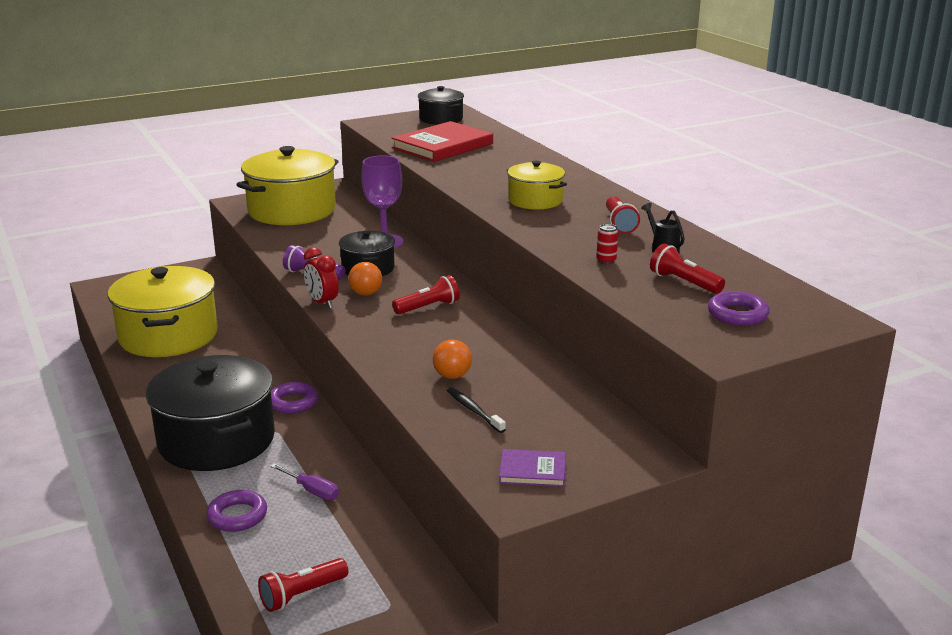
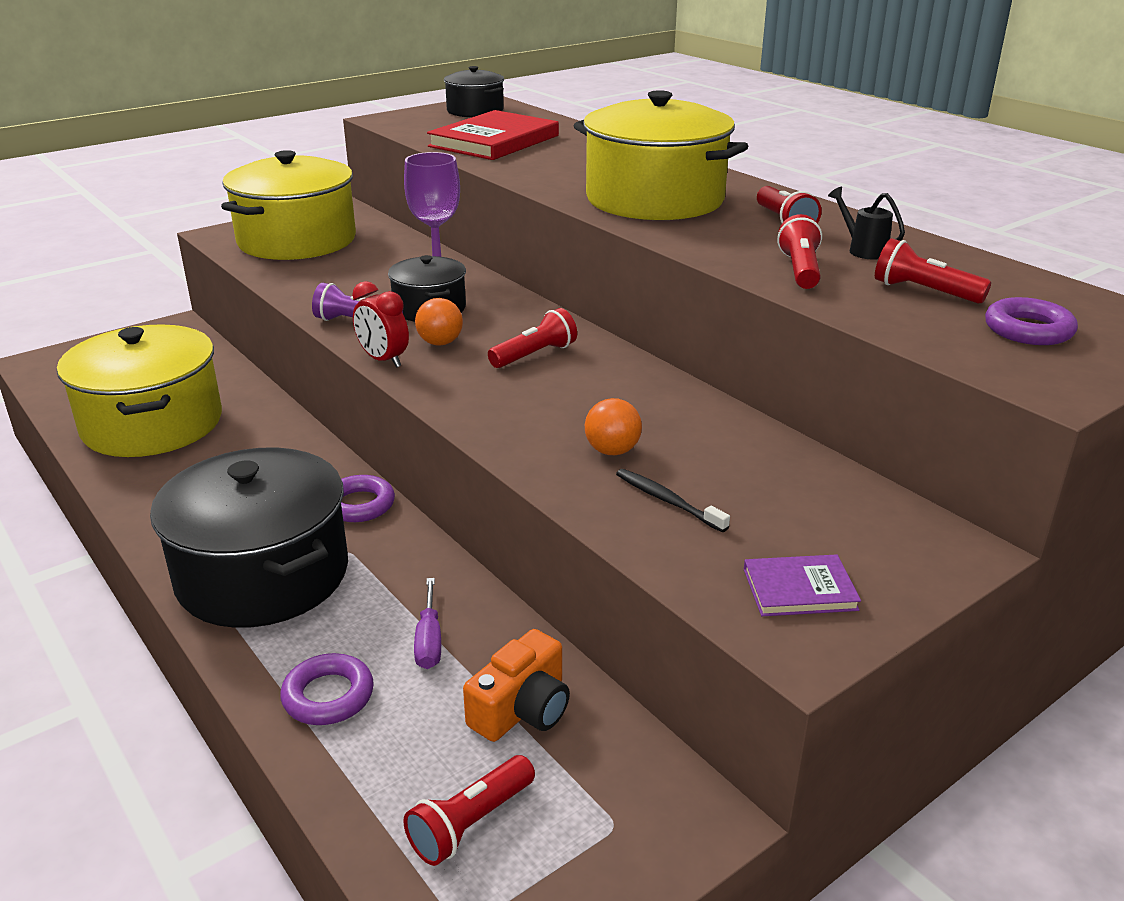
camera: 10 degrees left, 5 degrees up
(311, 491) = (429, 640): purple screwdriver -> purple screwdriver turned 60 degrees clockwise
(357, 537) = (522, 709): none -> orange camera
(535, 200) = (655, 199): yellow pot -> yellow pot, size x1.88
(606, 261) = (800, 270): red can -> red flashlight

